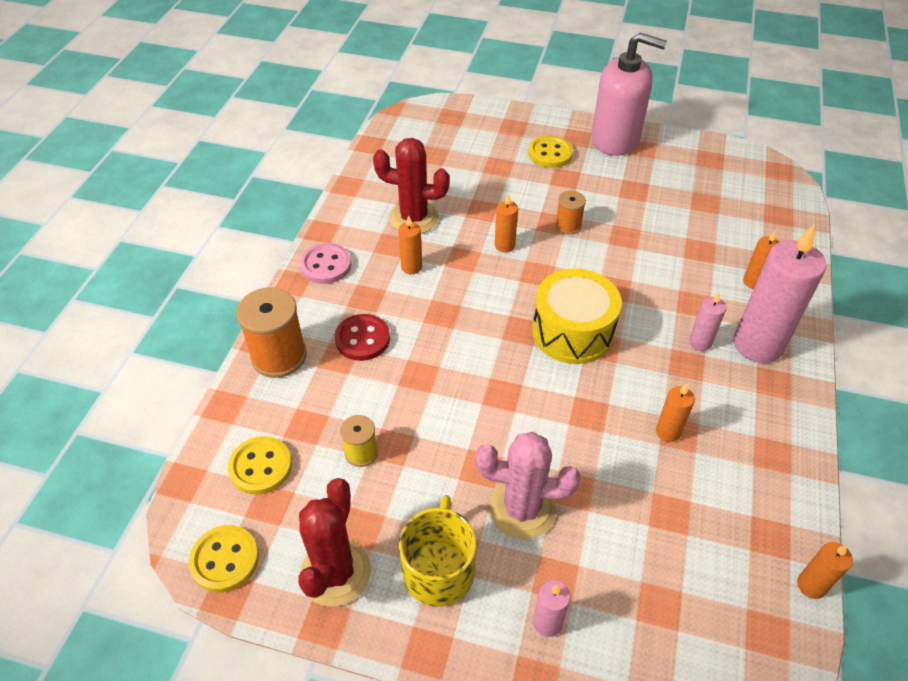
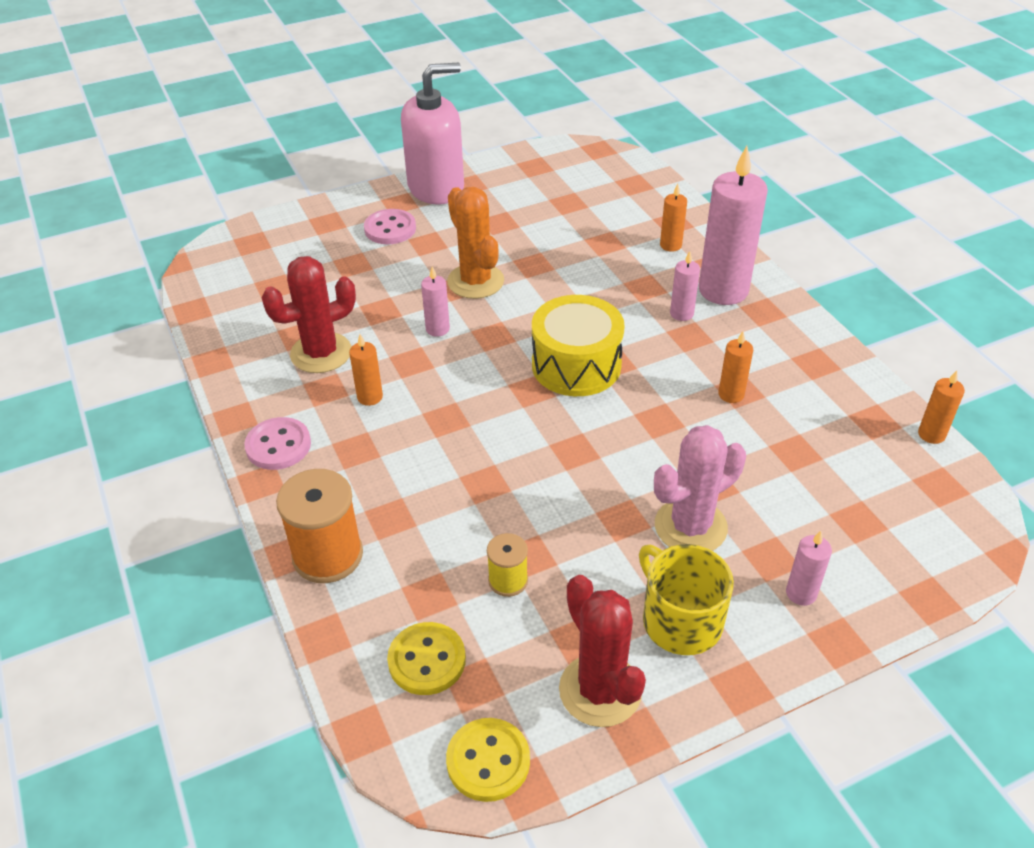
camera: 40 degrees left, 5 degrees down
(362, 339) = (395, 487): red button -> none
(504, 245) = (437, 329): orange candle -> pink candle
(550, 153) = (390, 229): yellow button -> pink button
(568, 225) = (475, 281): orange spool -> orange cactus

